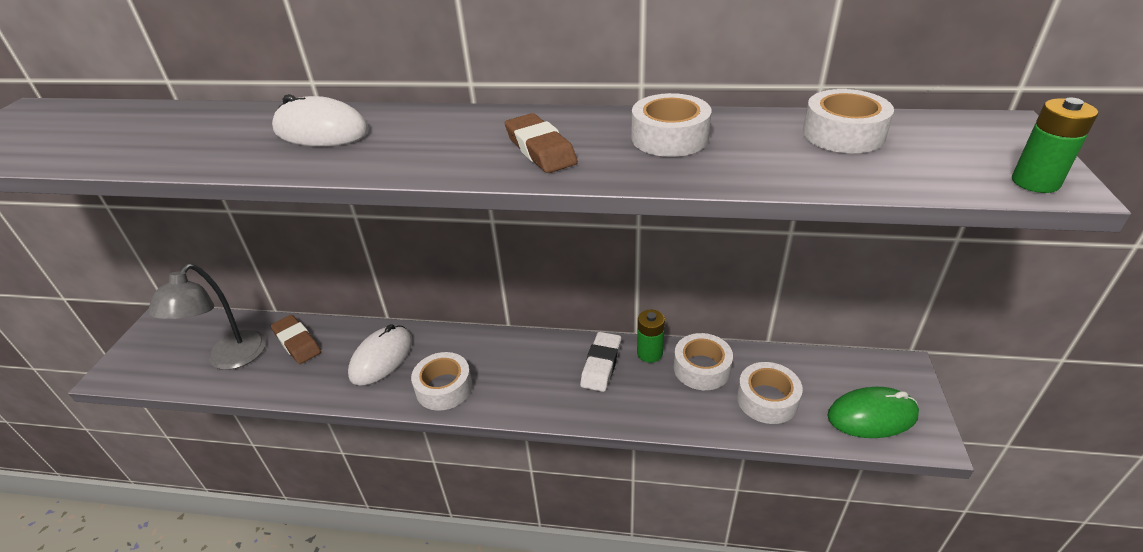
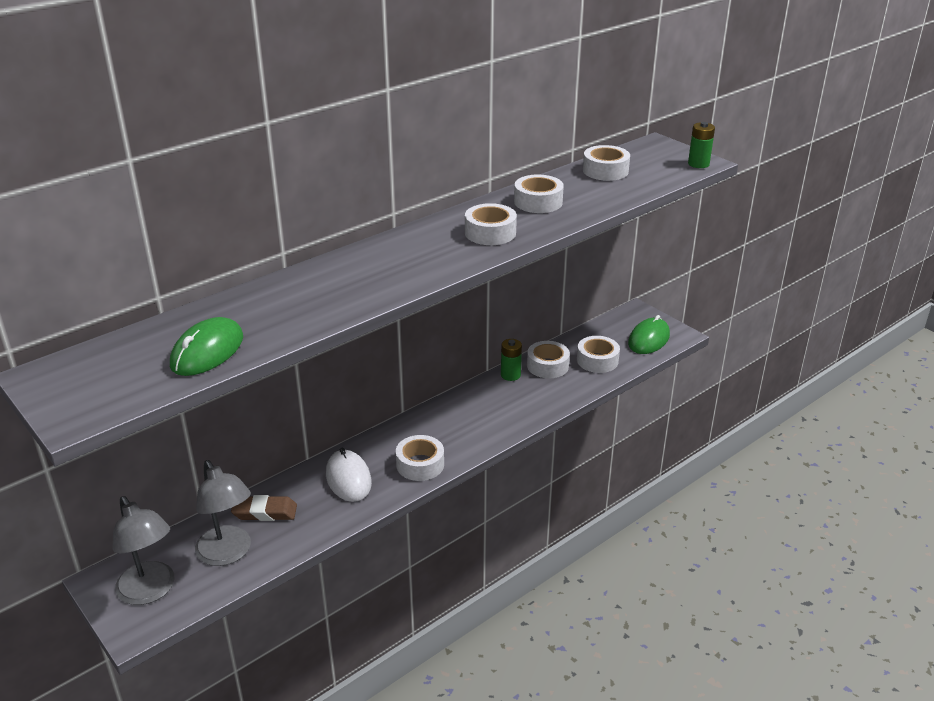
camera: 50 degrees left, 5 degrees down
(108, 146) = (207, 351): none -> green mouse
(161, 351) = (150, 591): none -> grey lamp
(321, 131) = (341, 278): white mouse -> none
(540, 149) = (490, 233): brown eraser -> white tape
(601, 365) = (493, 396): white eraser -> none

